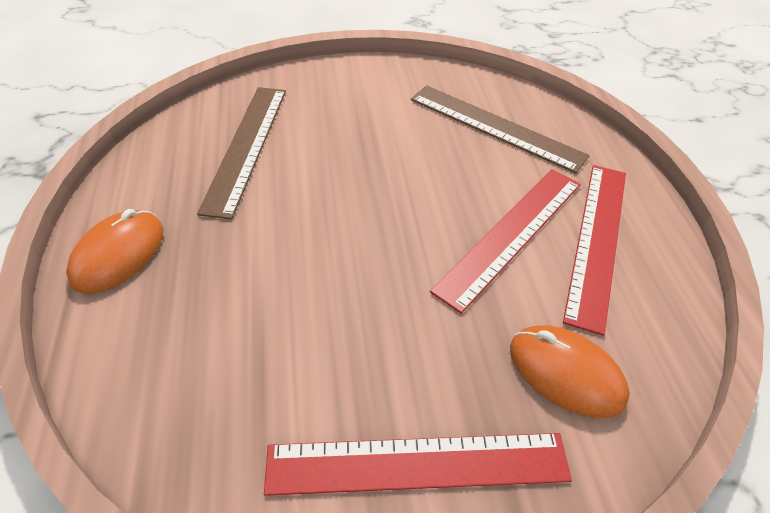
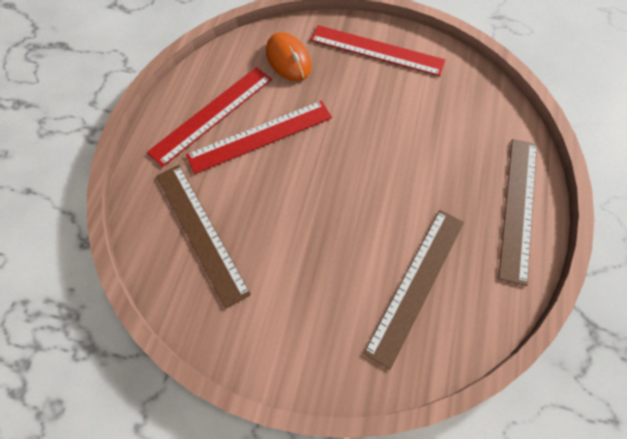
camera: 155 degrees left, 15 degrees up
(118, 254) = (518, 207): orange mouse -> brown ruler

